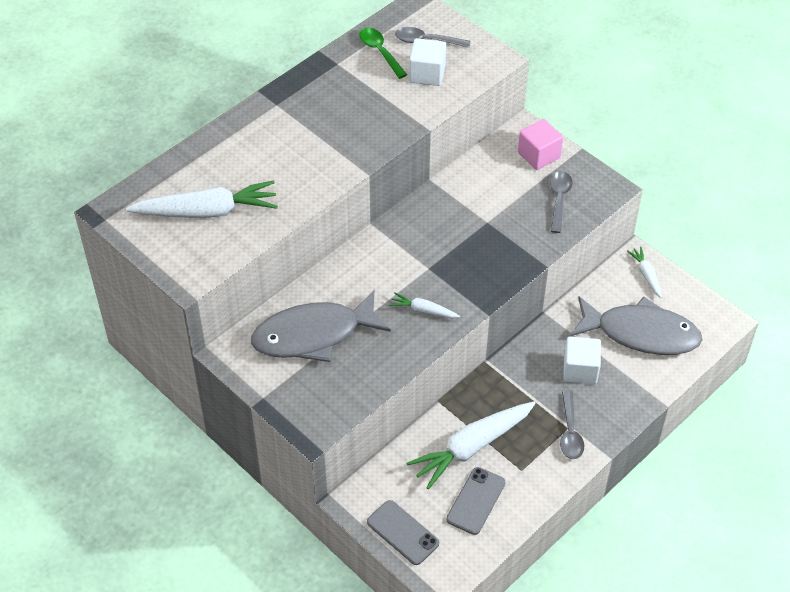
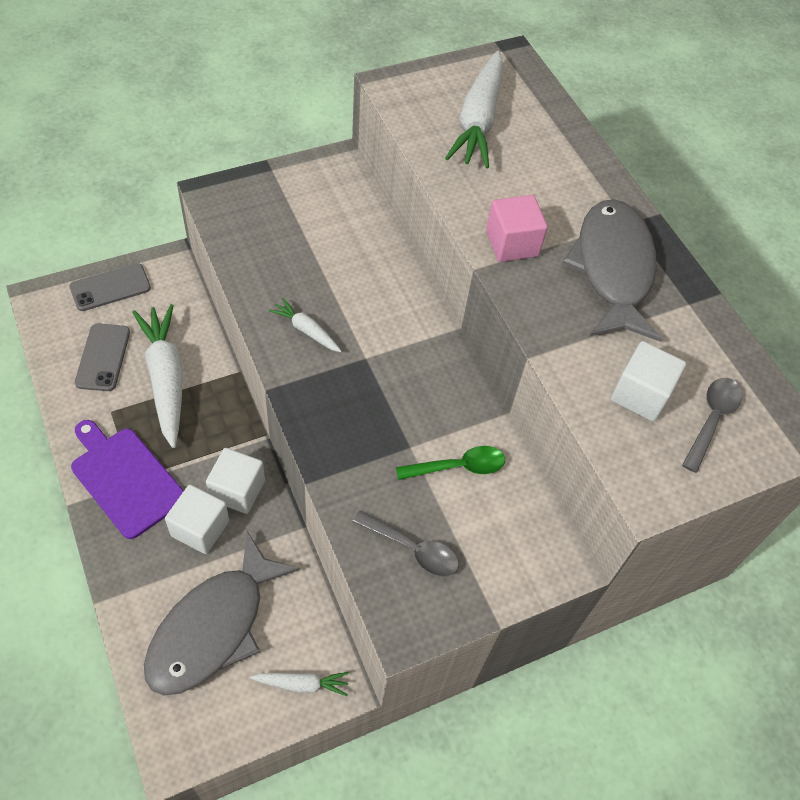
camera: 105 degrees right, 5 degrees up
(313, 335) = (326, 228): grey fish -> grey fish (613, 269)
(380, 52) = (701, 357): green spoon -> green spoon (458, 467)
(423, 310) = (306, 330): white carrot -> white carrot turned 90 degrees counterclockwise
(476, 501) = (103, 357): grey phone -> grey phone turned 45 degrees clockwise
(538, 155) = (505, 560): pink cube -> pink cube (512, 243)
(539, 360) = (237, 490): none -> white cube
(570, 432) = (125, 478): grey spoon -> purple cutting board

